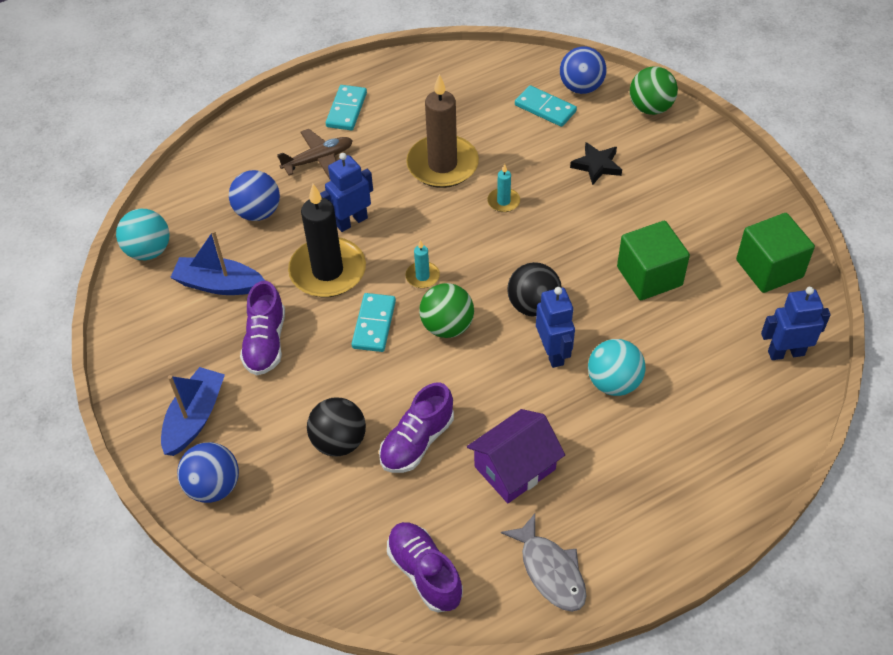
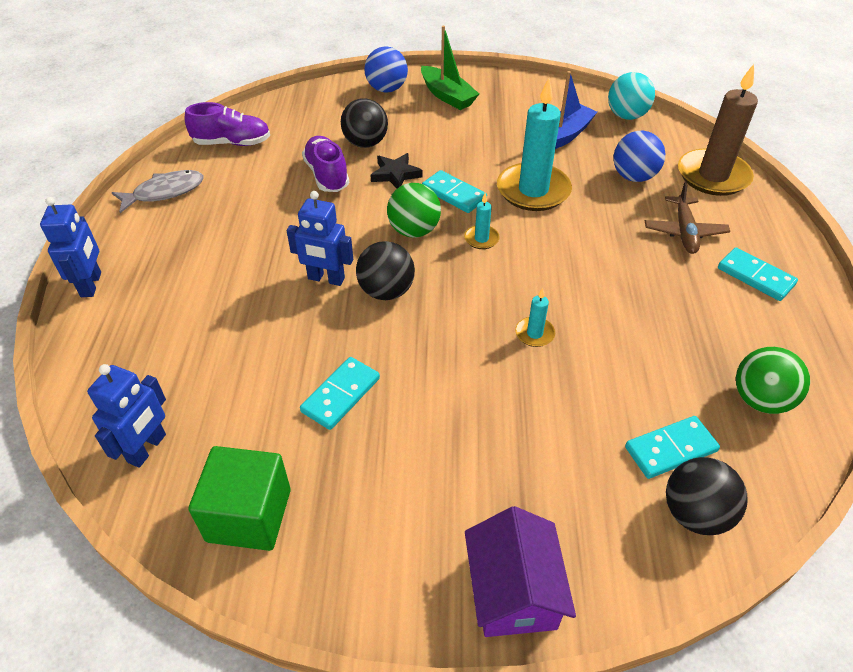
camera: 120 degrees right, 5 degrees down
(194, 418) = (447, 96): blue boat -> green boat
(265, 343) = (485, 140): purple shoe -> none
(327, 271) = (533, 190): black candle -> turquoise candle
(351, 221) = (583, 223): blue robot -> blue robot (91, 284)
(442, 165) = (622, 312): brown candle -> brown candle (713, 176)
(515, 468) = (253, 210): purple house -> purple house (513, 591)
(550, 571) = (164, 192): grey fish -> grey fish turned 150 degrees clockwise
(581, 87) = (695, 513): blue ball -> black ball
(596, 165) = (534, 444): black star -> black star (395, 174)
(613, 383) = (258, 300): turquoise ball -> none
(649, 276) = (341, 395): green cube -> turquoise domino
(650, 108) = (607, 575): green ball -> green ball (760, 399)

